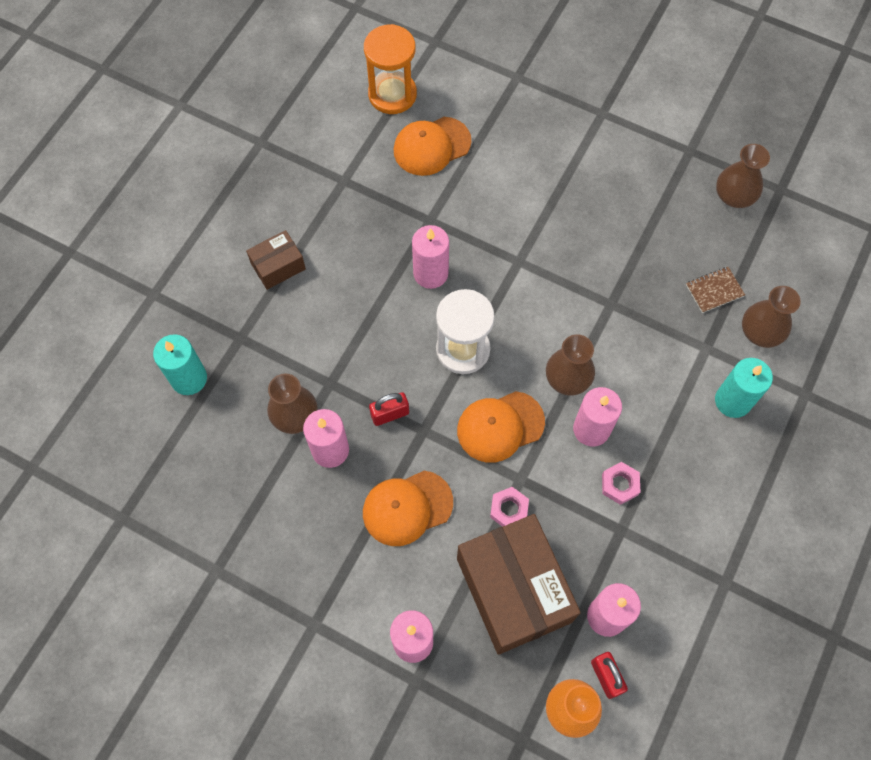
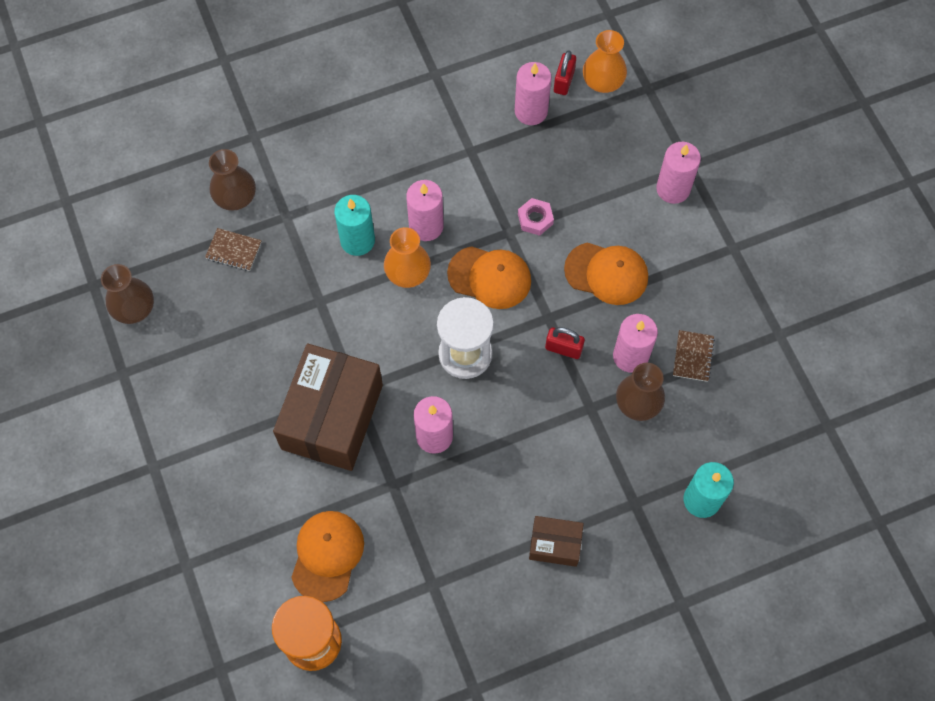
camera: 140 degrees left, 0 degrees up
(278, 490) = (693, 356): none -> brown notebook
(431, 146) = (327, 555): orange cap -> orange cap turned 90 degrees counterclockwise
(513, 590) = (578, 169): brown box -> brown box (332, 417)
(567, 378) = (408, 272): brown vase -> orange vase
(619, 484) = (443, 177): pink nut -> none
(732, 401) = (308, 169): turquoise candle -> turquoise candle (357, 240)

